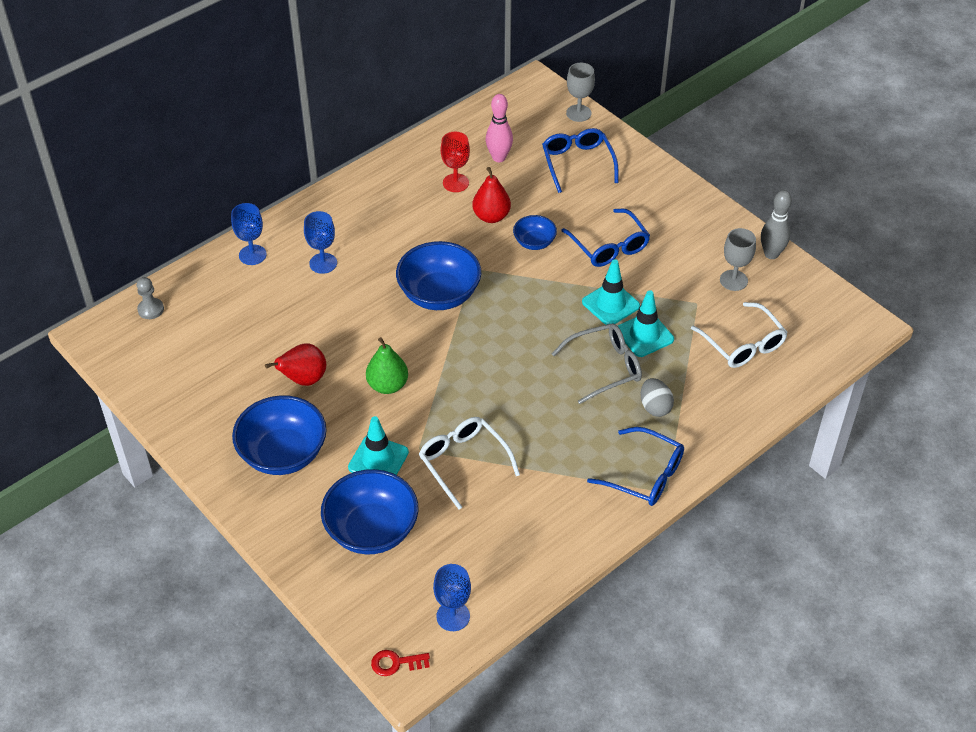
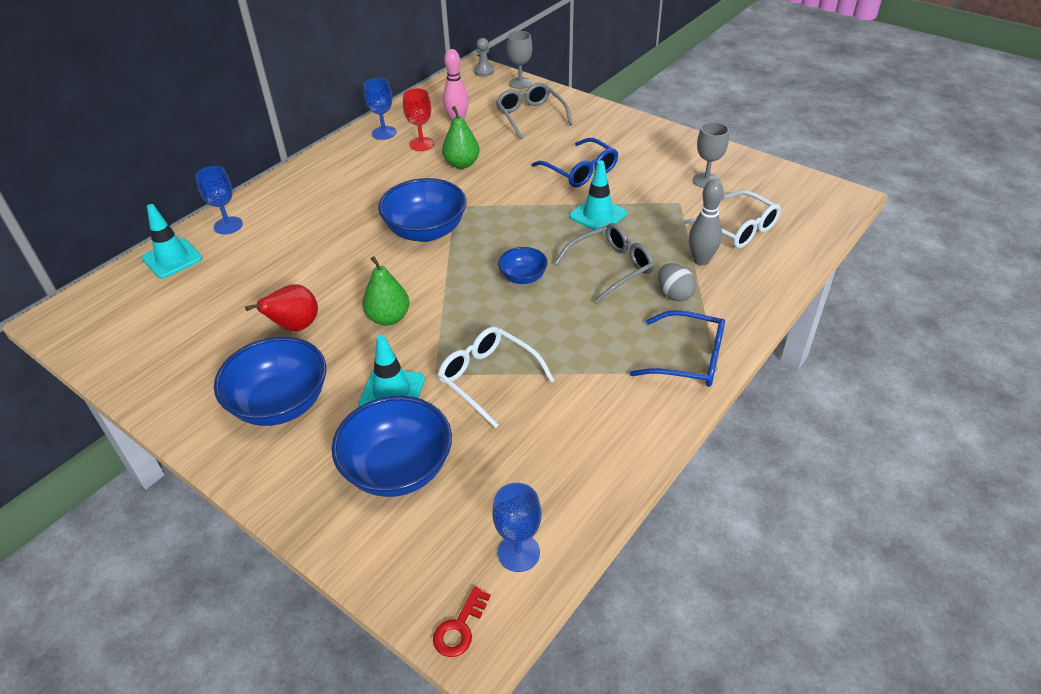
camera: 10 degrees left, 5 degrees down
(151, 309) = (120, 287): grey pawn -> grey pawn (484, 71)
(323, 263) = (302, 222): blue goblet -> blue goblet (384, 133)
(396, 663) = (459, 628): red key -> red key turned 45 degrees counterclockwise
(491, 216) = (462, 164): red pear -> green pear
(534, 242) = (508, 178): blue bowl -> blue bowl (523, 277)
(578, 163) = (531, 116): blue glasses -> grey glasses
(644, 335) = (640, 235): turquoise traffic cone -> turquoise traffic cone (172, 258)
(771, 254) = (731, 157): grey bowling pin -> grey bowling pin (701, 260)

